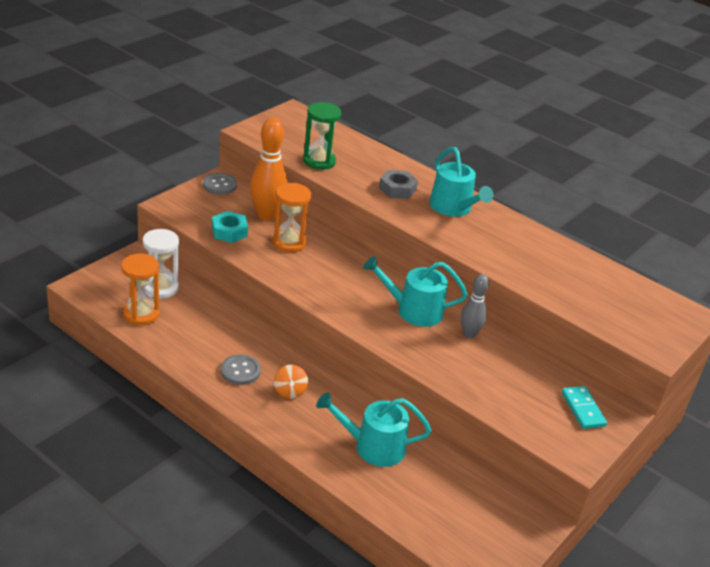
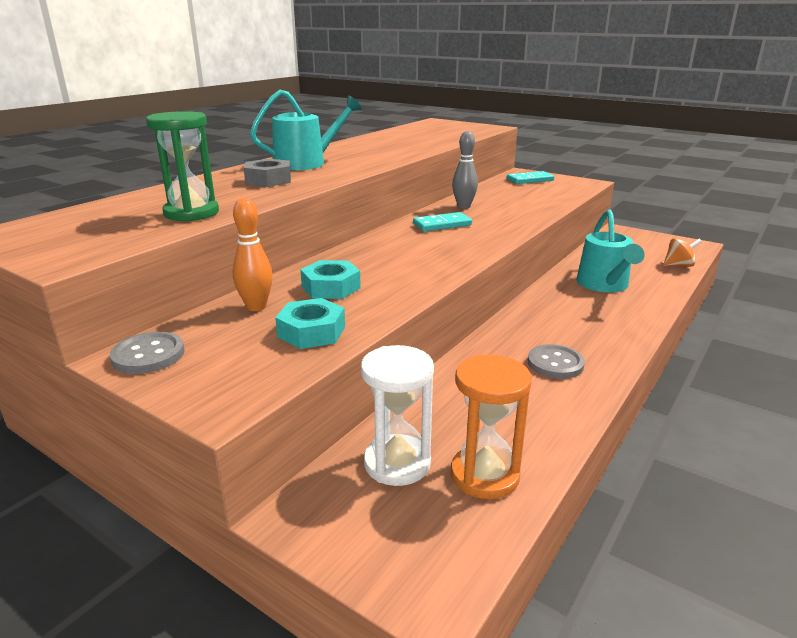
camera: 90 degrees left, 10 degrees down
(266, 215) = (256, 307): orange bowling pin -> orange bowling pin, size x0.60
(289, 242) = (331, 287): orange hourglass -> turquoise nut
(290, 391) = (564, 329): orange spinning top -> orange spinning top (679, 265)
(413, 310) = (442, 225): turquoise watering can -> turquoise domino

